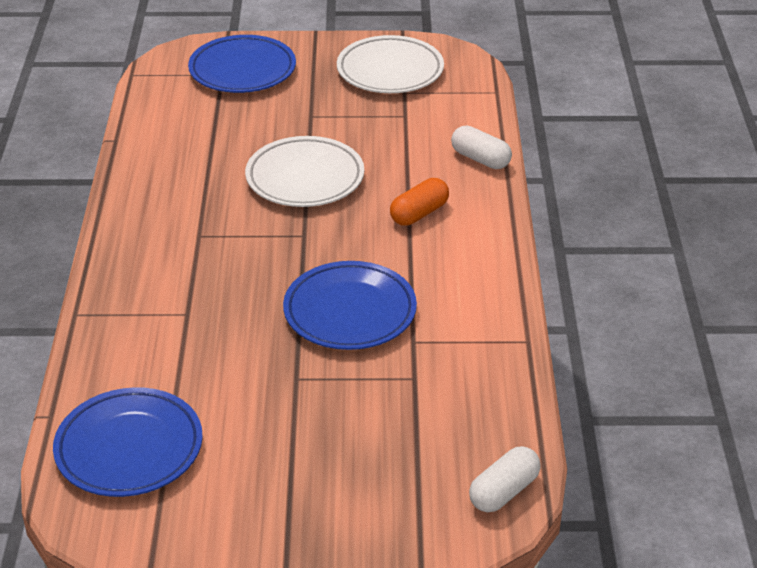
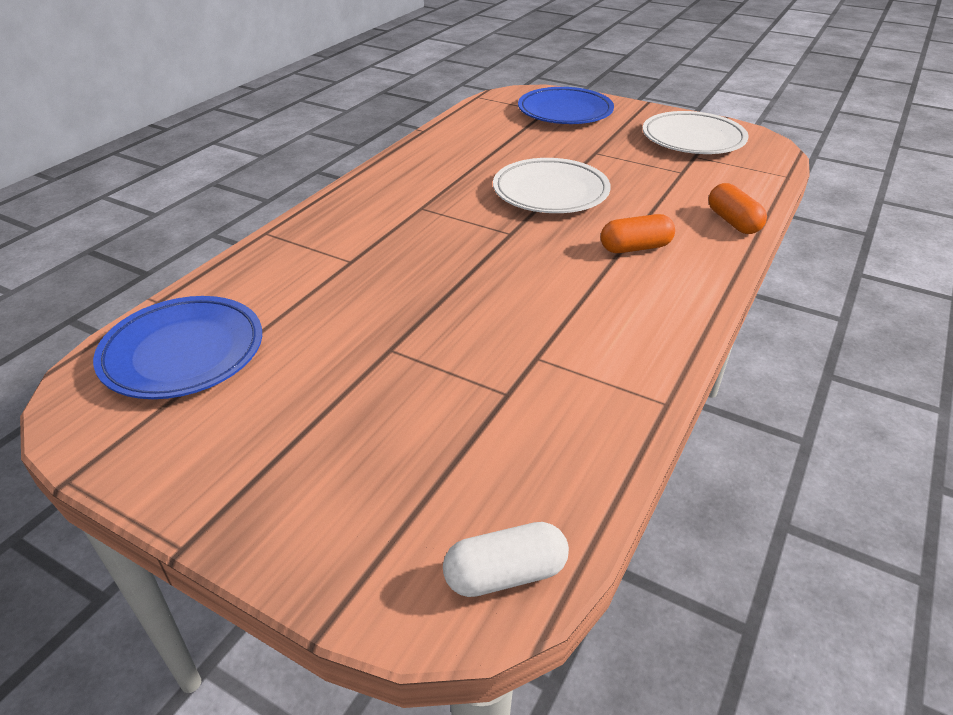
camera: 30 degrees right, 0 degrees up
(350, 312) = (495, 308): blue plate -> none
(480, 159) = (733, 222): white capsule -> orange capsule

